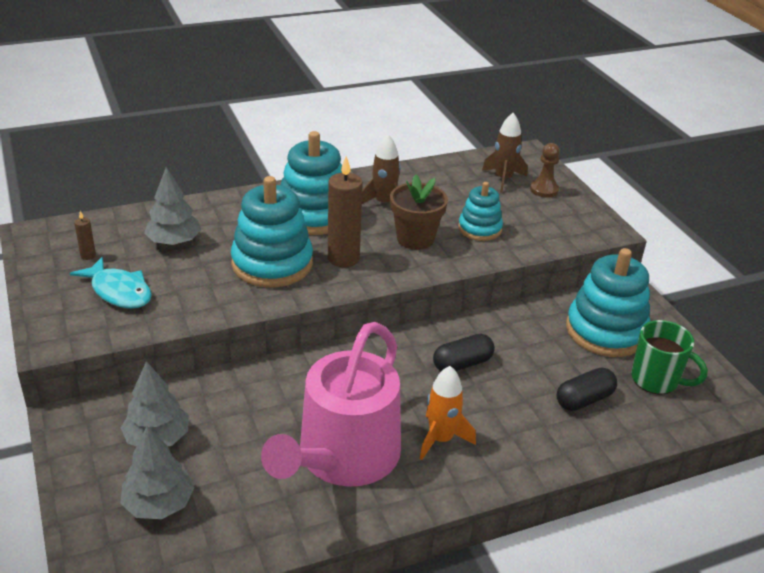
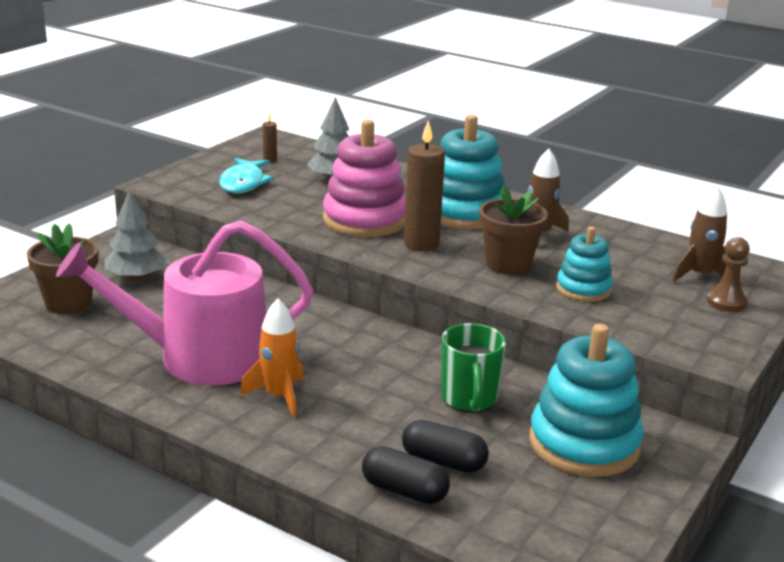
camera: 55 degrees right, 10 degrees down
(159, 504) = (68, 303): grey tree -> brown flower pot
(272, 264) = (365, 220): turquoise stacking toy -> pink stacking toy
(462, 364) = (401, 374): black capsule -> black capsule (404, 491)
(656, 380) = (545, 503): green mug -> green mug (469, 399)

